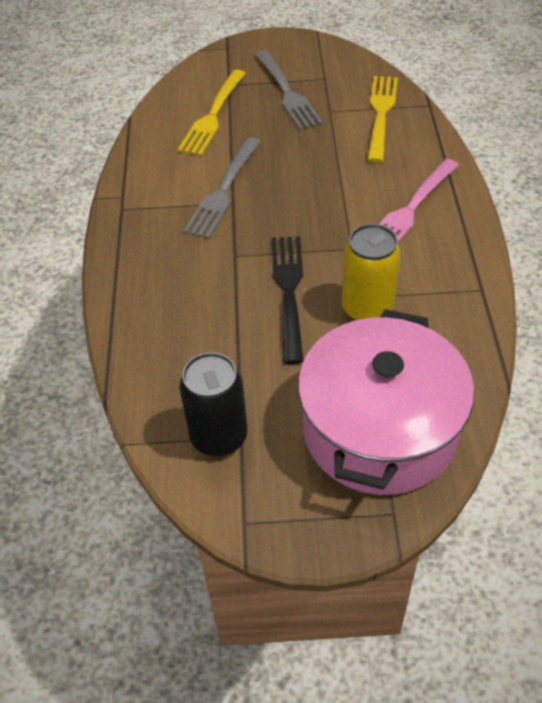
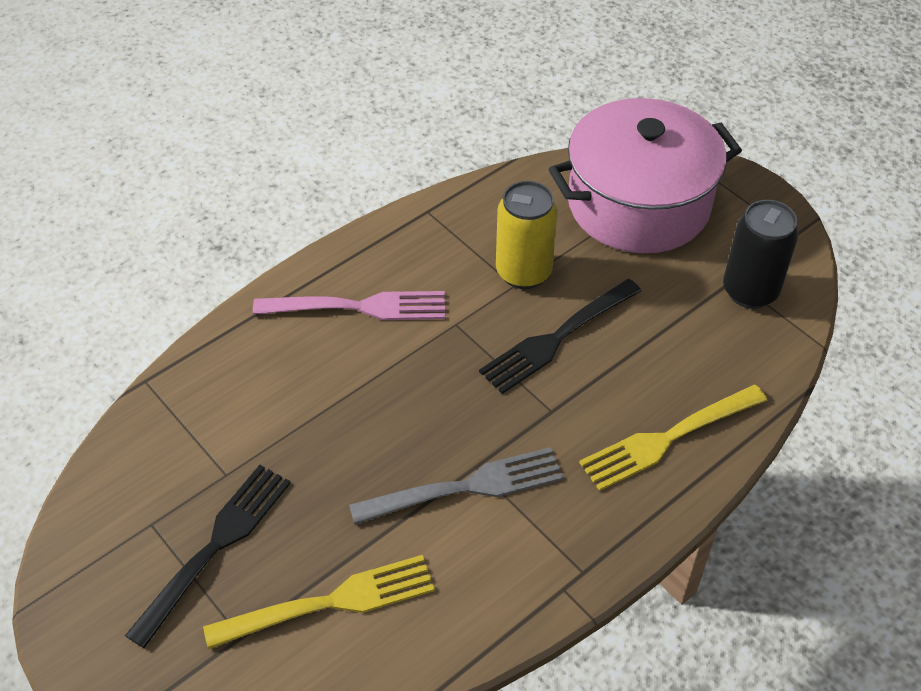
camera: 130 degrees left, 0 degrees up
(287, 92) = (214, 548): grey fork -> black fork
(381, 115) = (200, 416): yellow fork -> yellow fork (669, 437)

